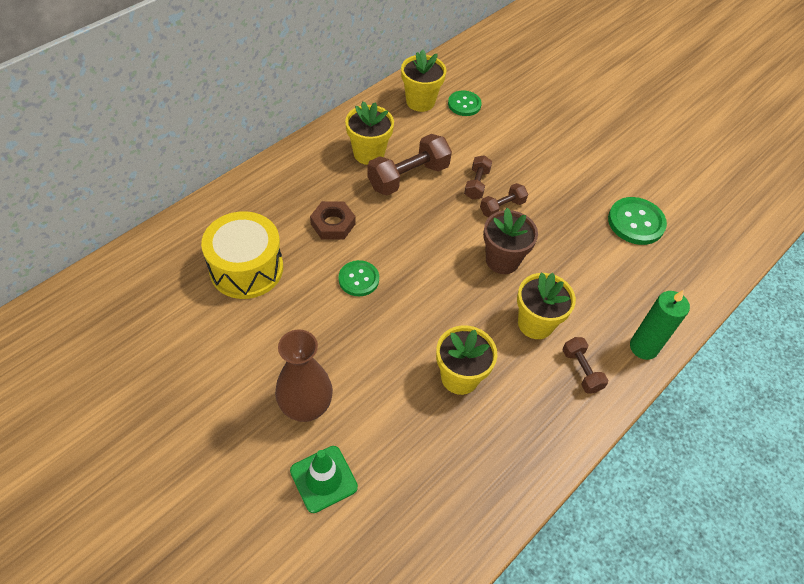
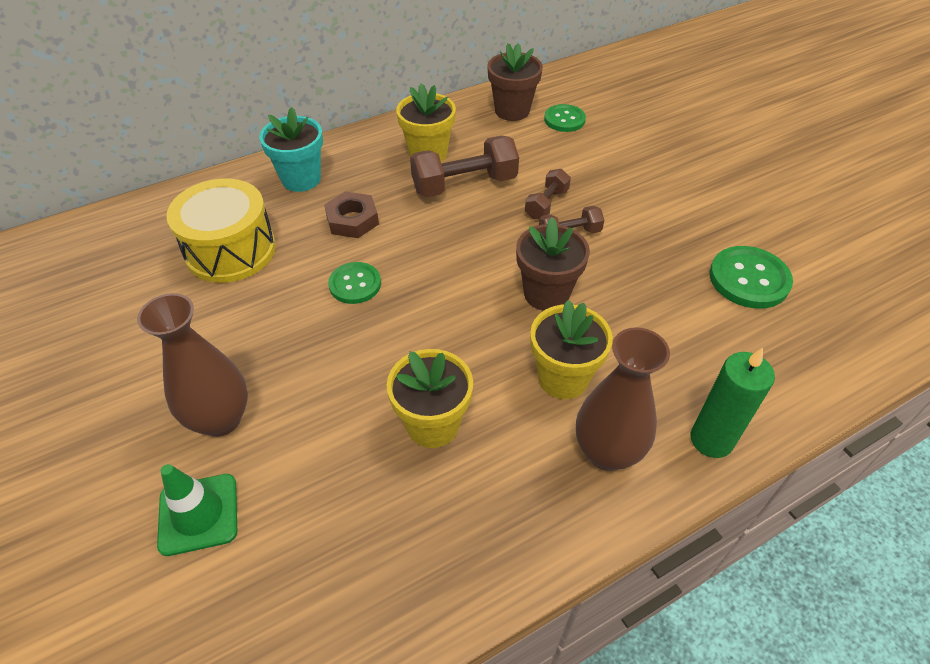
camera: 20 degrees right, 5 degrees down
(274, 193) = (301, 179): none -> turquoise flower pot
(420, 101) = (512, 110): yellow flower pot -> brown flower pot
(581, 370) = (607, 452): brown dumbbell -> brown vase

